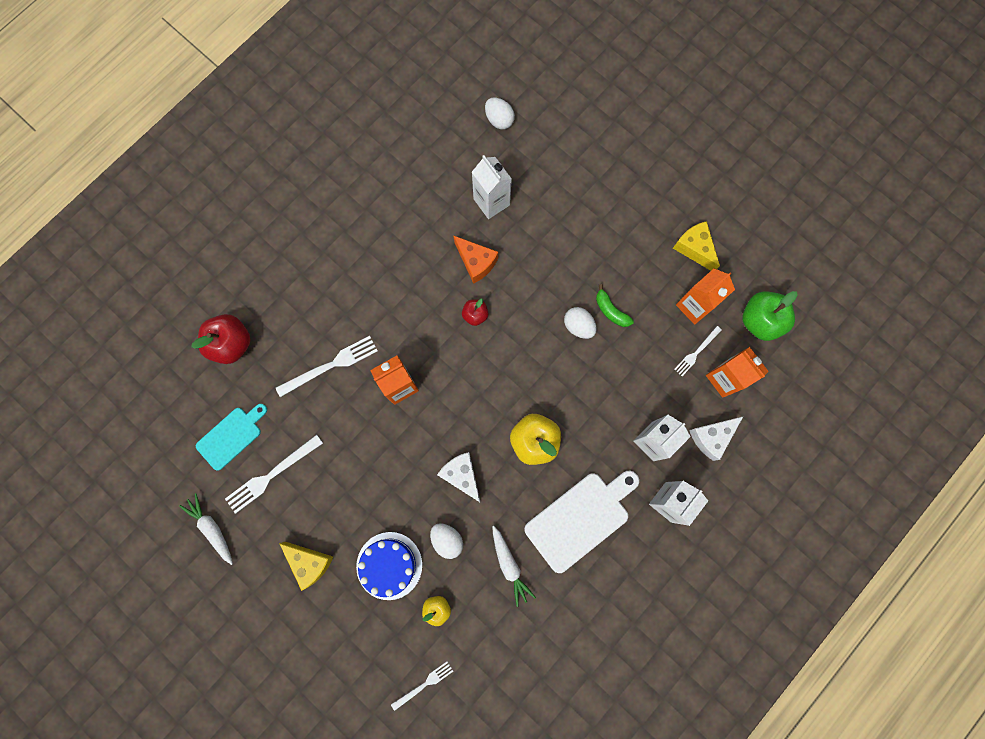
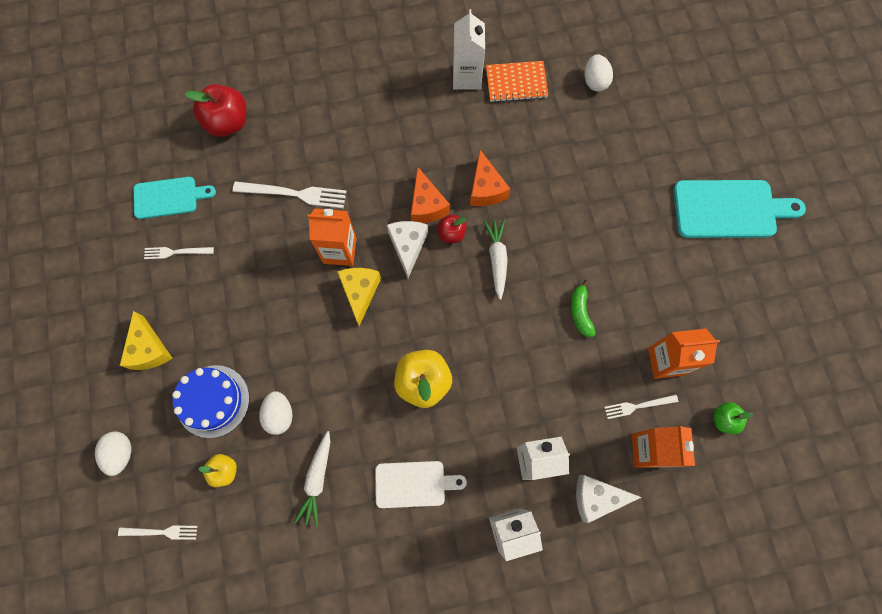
camera: 35 degrees right, 5 degrees down
(212, 529) = (94, 263): white carrot -> white carrot (497, 260)
(271, 475) = (176, 252): white fork -> white fork, size x0.60
(439, 160) = (516, 83): none -> orange notebook
(440, 305) = (426, 205): none -> orange cheese
(462, 475) = (335, 366): white cheese -> white cheese (408, 246)
(491, 202) = (537, 146): white carton -> white carton (466, 77)
(578, 326) = (539, 306): white egg -> white egg (121, 453)
(580, 518) = (414, 484): white cutting board -> white cutting board, size x0.63
(664, 159) = (729, 209): none -> turquoise cutting board
(694, 248) = (703, 308): yellow cheese -> yellow cheese (360, 292)
(760, 321) = (723, 419): green apple -> green apple, size x0.55

